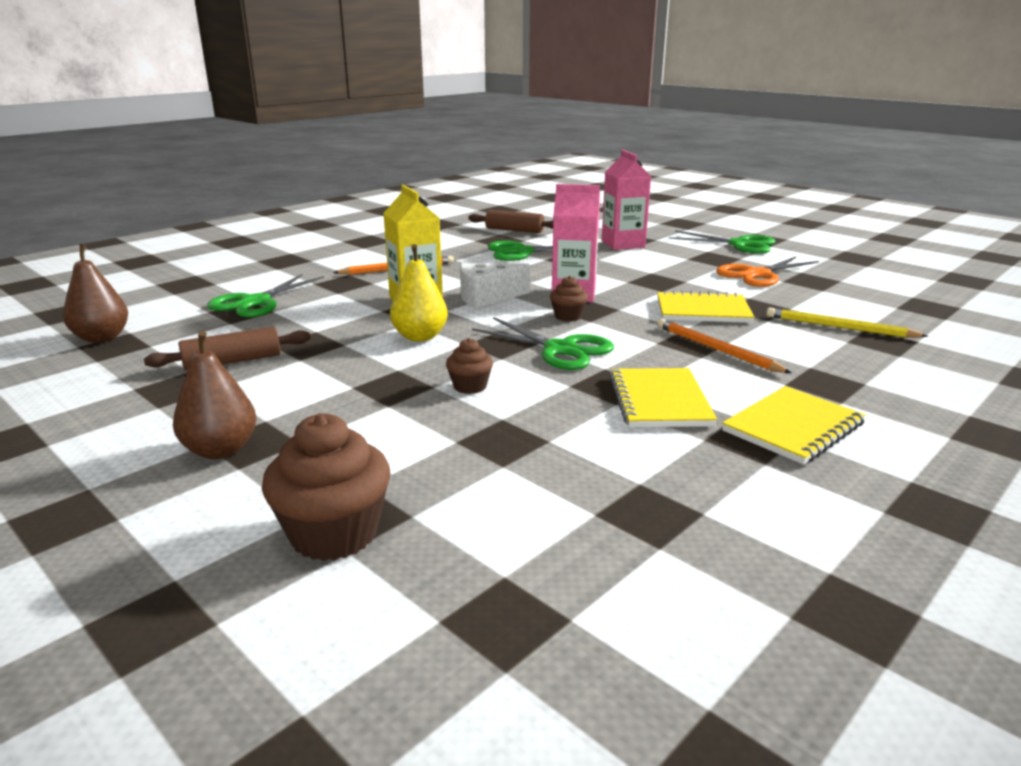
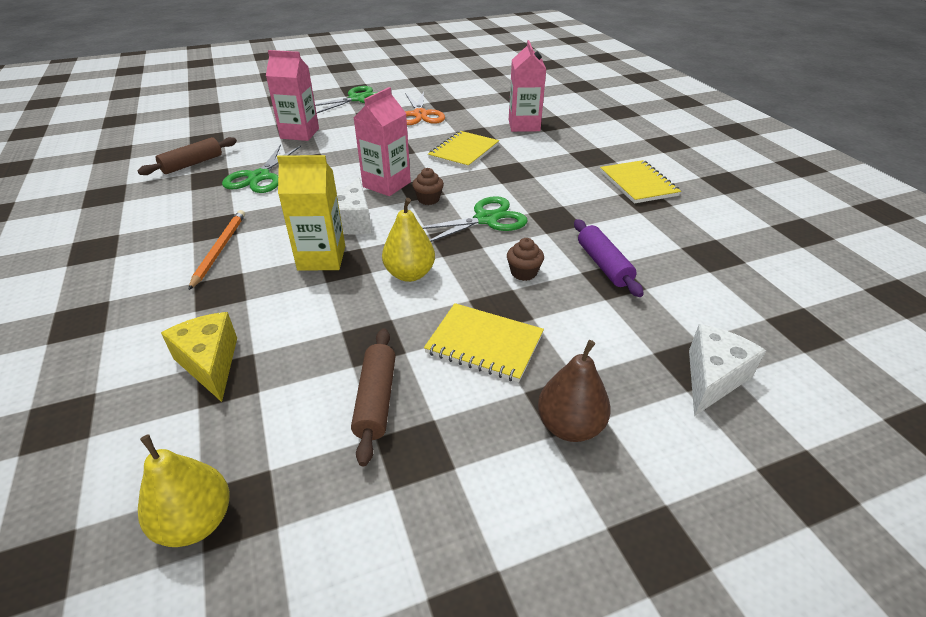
camera: 65 degrees left, 15 degrees up
(102, 338) = (196, 522): brown pear -> yellow pear
(255, 302) = (210, 363): green scissors -> yellow cheese
(334, 534) = (712, 378): brown cupcake -> white cheese
(531, 430) = (603, 265): none -> purple rolling pin
(659, 401) = (586, 209): yellow notebook -> yellow notebook (484, 344)
(716, 349) = (527, 168): orange pencil -> none
(839, 327) = (524, 125): yellow pencil -> pink carton

